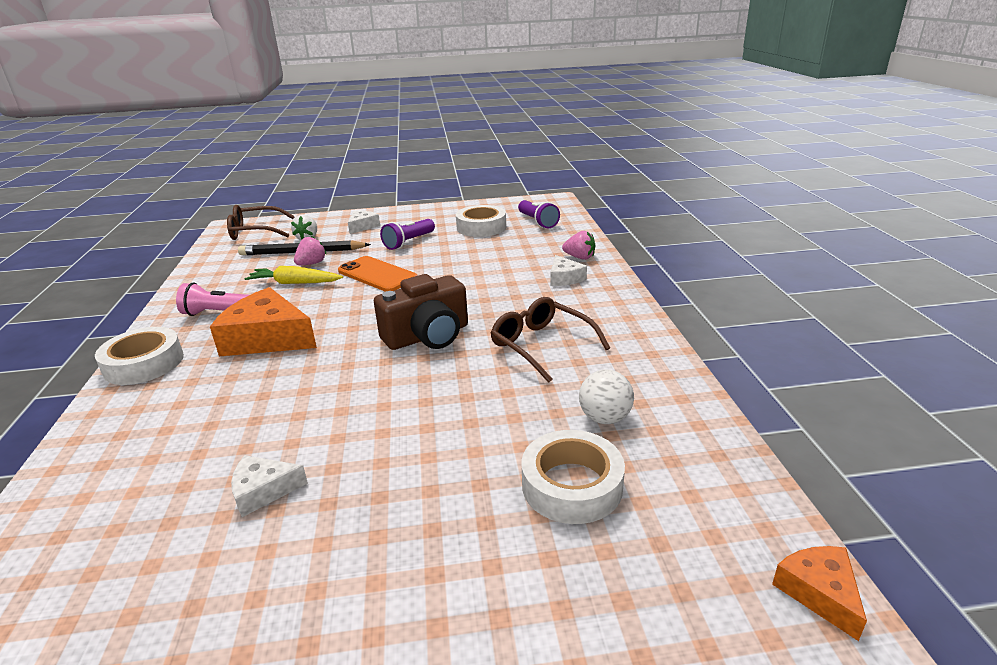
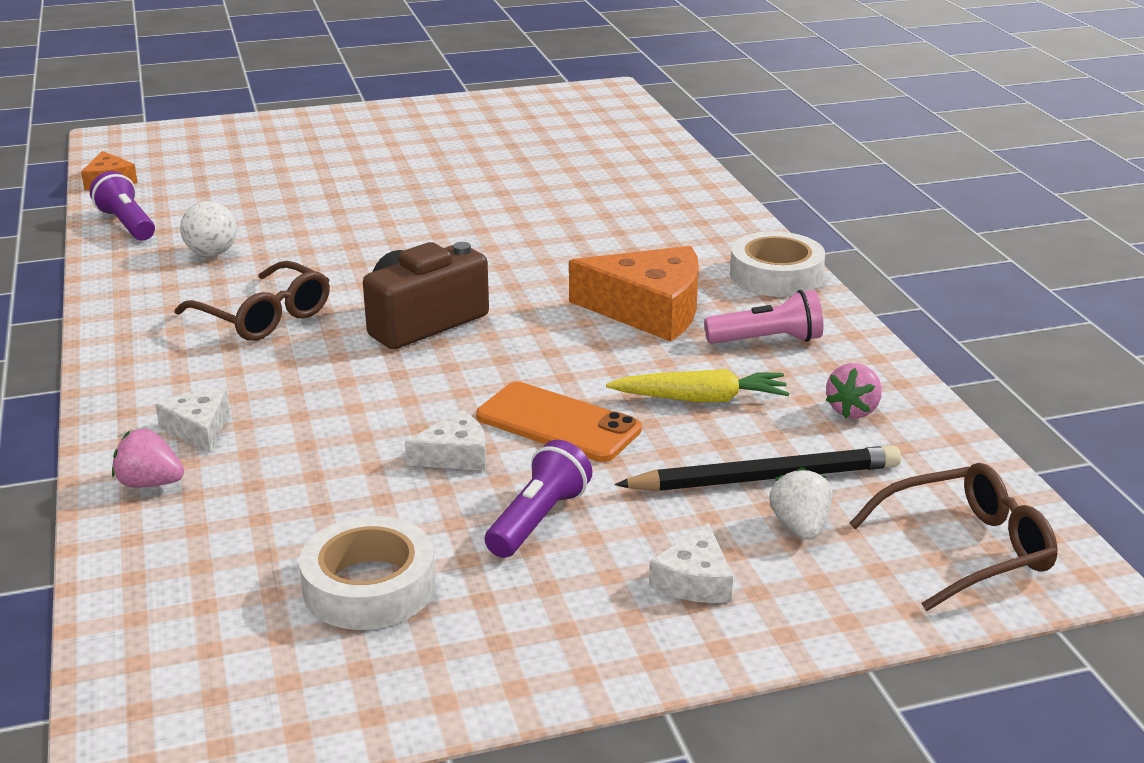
camera: 170 degrees right, 0 degrees up
(263, 491) = (521, 199): white cheese -> white cheese (455, 455)
(311, 264) = (712, 446): pink strawberry -> pink strawberry (853, 410)
(537, 222) = (214, 617): purple flashlight -> purple flashlight (127, 224)
(572, 485) = (259, 213): white tape -> none

